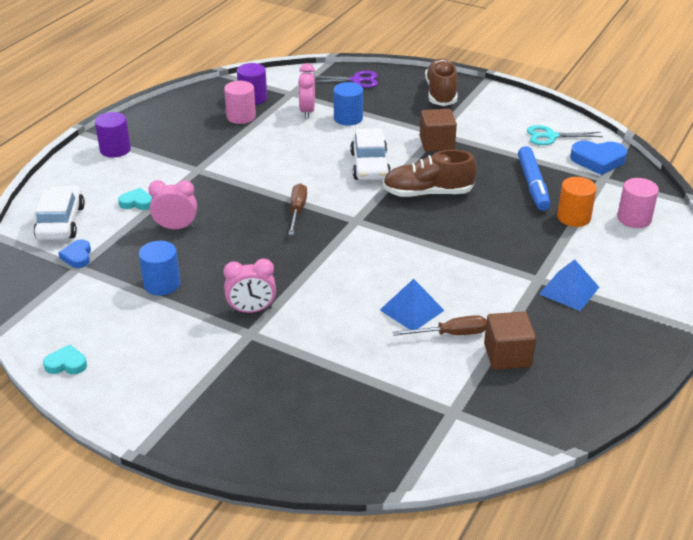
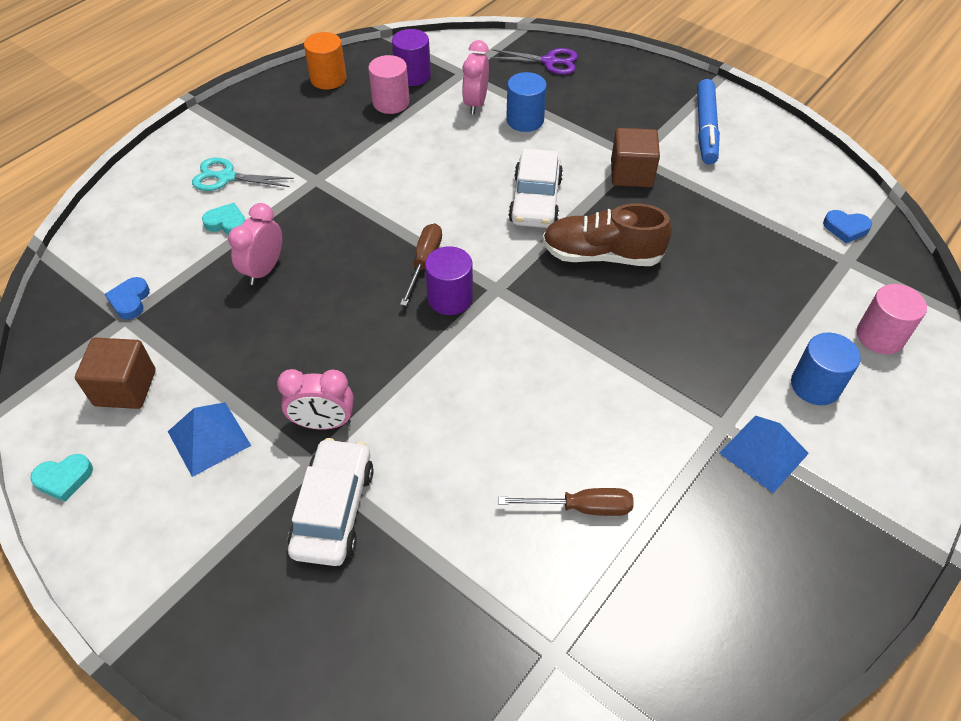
camera: 10 degrees right, 15 degrees up
(61, 222) = (126, 243): white car -> white car (333, 509)
(66, 364) = (64, 479): turquoise heart -> turquoise heart turned 150 degrees clockwise
(115, 149) = (224, 136): purple cylinder -> purple cylinder (450, 298)
(162, 284) = (221, 361): blue cylinder -> blue cylinder (815, 385)
(176, 227) = (264, 270): pink clock -> pink clock turned 75 degrees counterclockwise
(411, 310) = (536, 455): blue pyramid -> blue pyramid (209, 438)
(441, 93) = (654, 93): brown shoe -> none
(507, 355) = (653, 560): brown cube -> brown cube (125, 388)
(533, 184) = (747, 258): blue marker -> blue marker (705, 128)
(550, 136) = (787, 180): turquoise scissors -> turquoise scissors (226, 177)
(573, 217) = (794, 323): orange cylinder -> orange cylinder (328, 79)
(598, 160) = (845, 228): blue heart -> blue heart, size x0.59

